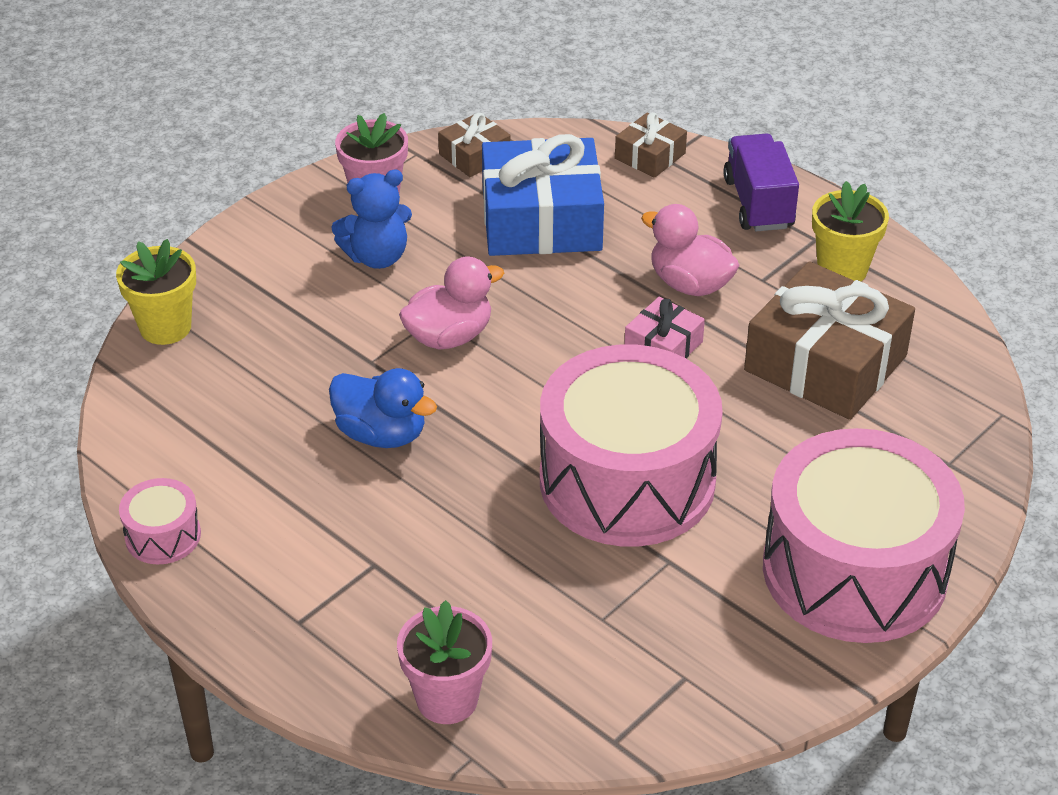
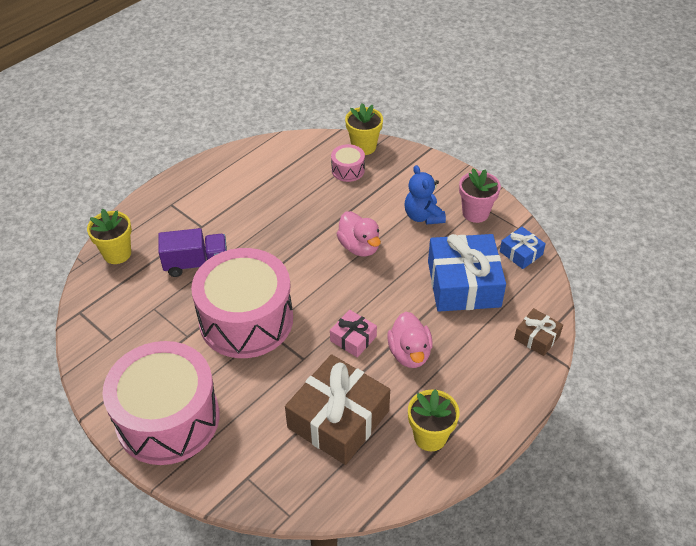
camera: 90 degrees right, 5 degrees up
(163, 536) = (227, 159): pink drum -> pink drum (348, 170)
(381, 434) = (287, 224): blue duck -> none
(447, 699) = (117, 254): pink flower pot -> yellow flower pot
(474, 156) = (521, 253): brown gift -> blue gift
(690, 284) = (409, 353): pink duck -> pink duck turned 135 degrees clockwise
(758, 203) = (495, 394): purple truck -> purple truck (196, 263)

